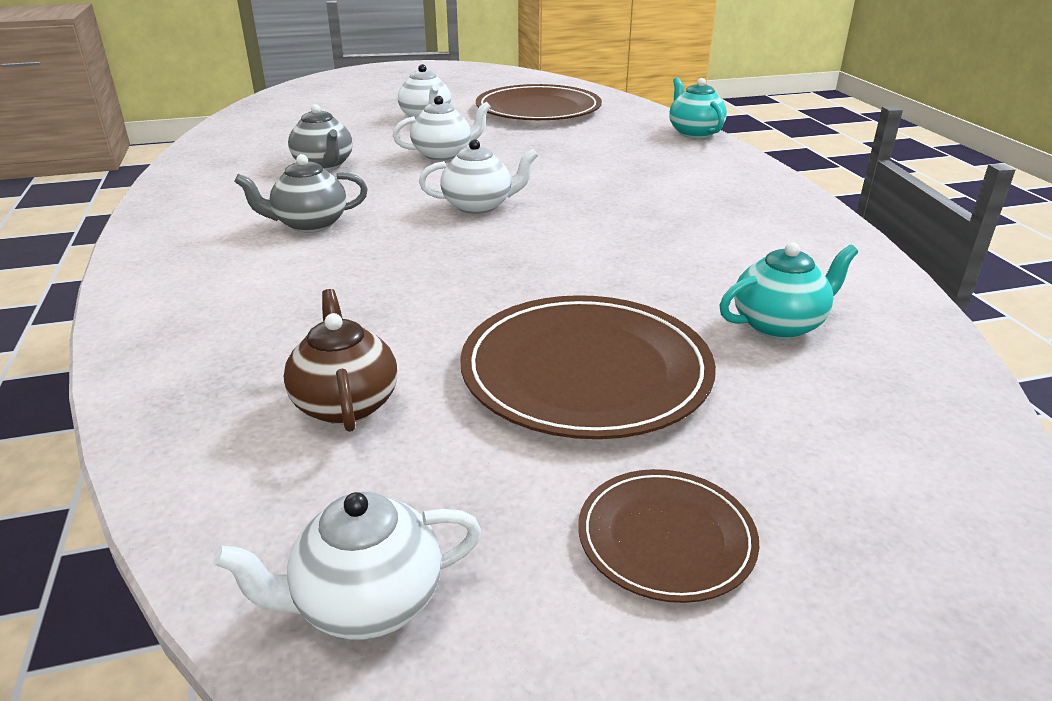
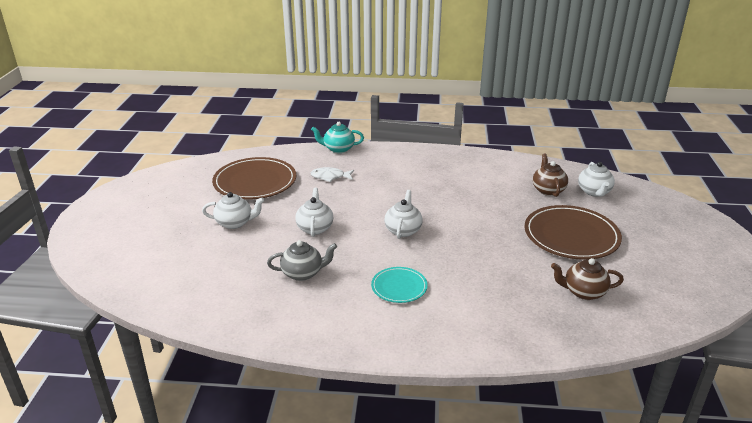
camera: 70 degrees left, 0 degrees up
(309, 224) = (399, 287): grey teapot -> turquoise plate
(366, 602) = (687, 299): white teapot -> white teapot (594, 192)
(599, 141) = (330, 177): none -> white fish
(666, 538) = (661, 243): brown plate -> none
(779, 325) = (548, 190): turquoise teapot -> brown teapot

